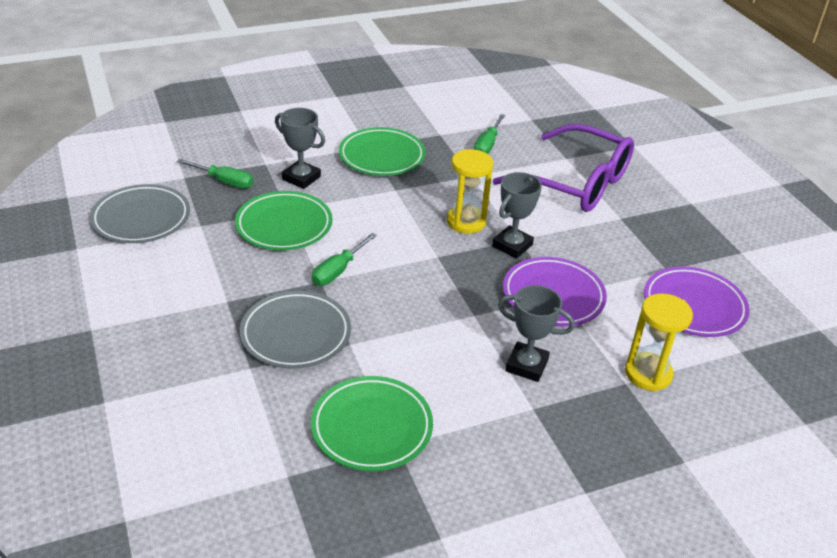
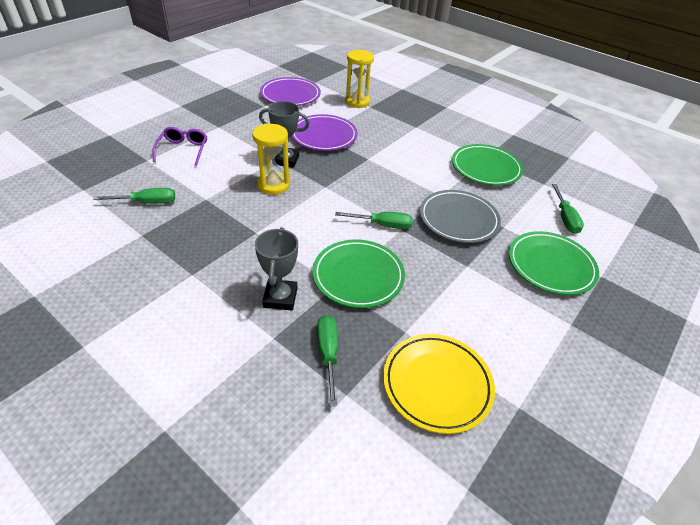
camera: 120 degrees left, 5 degrees up
(141, 219) = (437, 384): grey plate -> yellow plate
(207, 442) = (565, 218): none -> green screwdriver
(382, 156) = (206, 258): green plate -> green plate (550, 266)
(526, 365) = (389, 134): grey trophy -> none
(574, 182) = (183, 150): purple glasses -> purple glasses, size x0.48

